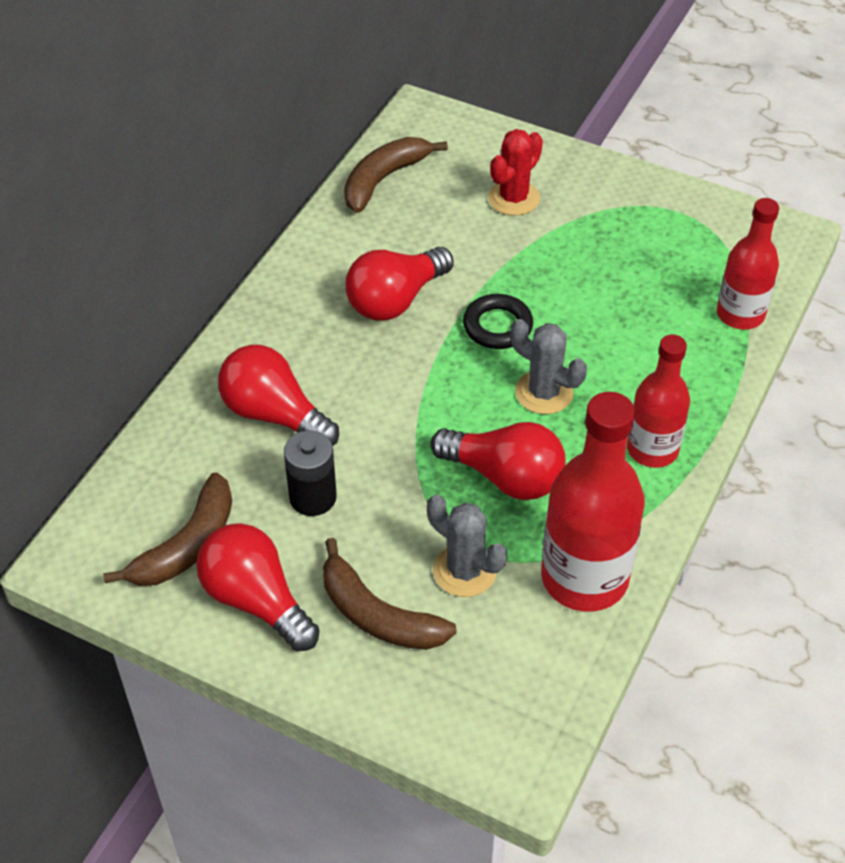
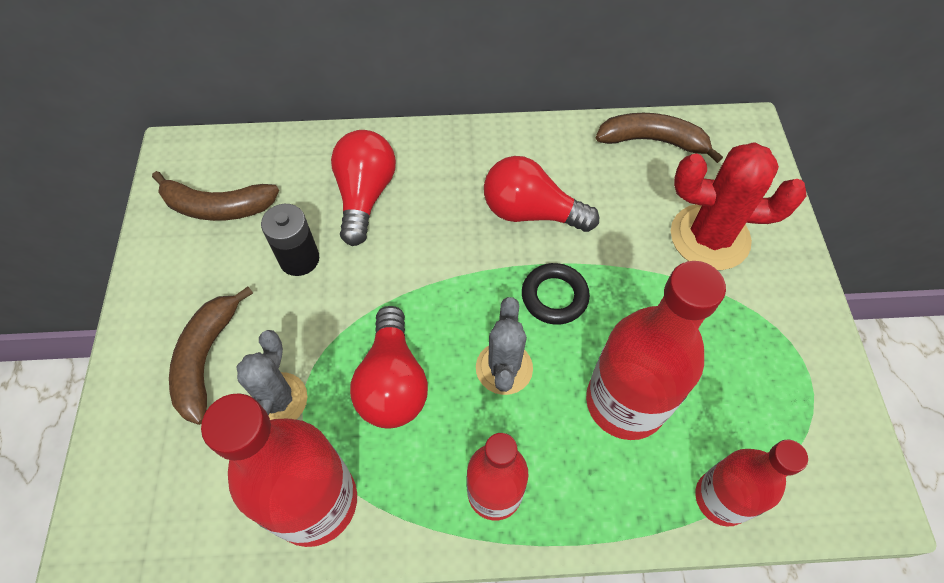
camera: 60 degrees right, 10 degrees up
(256, 600) = (187, 273): red light bulb -> none
(513, 198) = (709, 237): red cactus -> red cactus, size x1.55
(627, 329) = (625, 402): none -> red bottle

